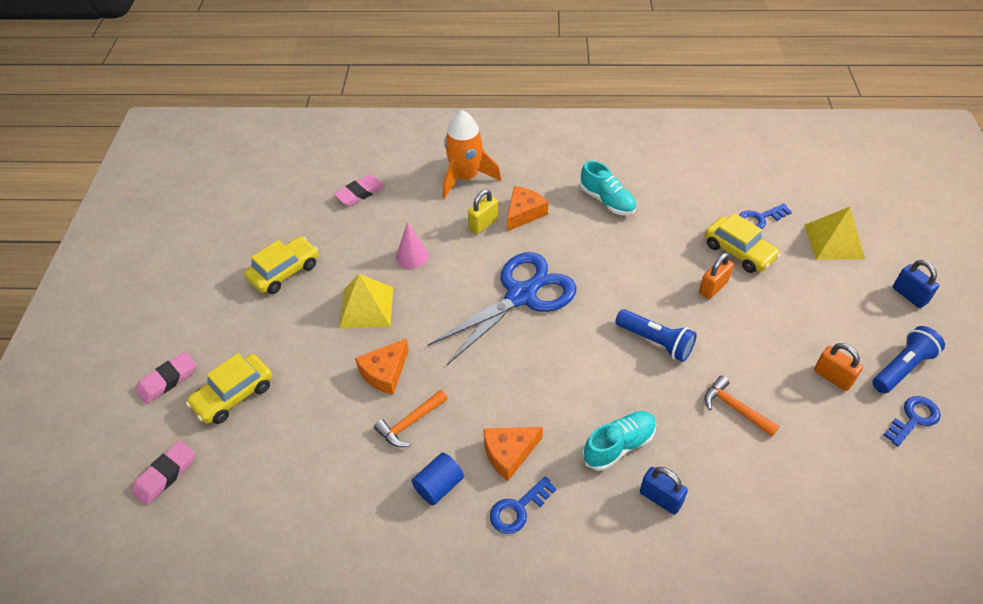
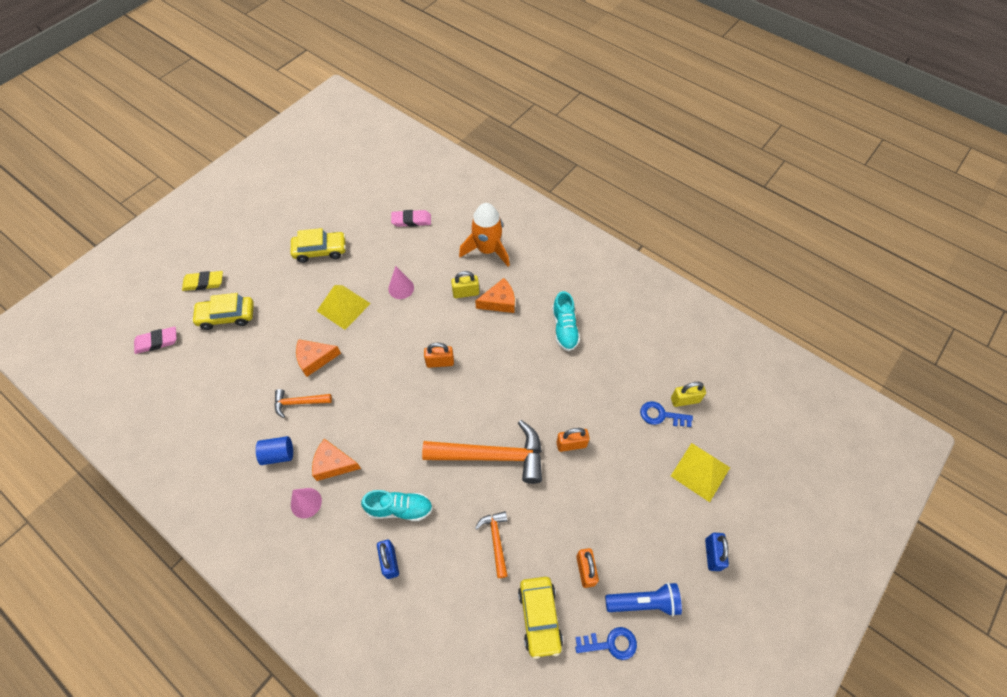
camera: 35 degrees right, 10 degrees up
(167, 380) = (203, 283): pink eraser -> yellow eraser
(518, 509) = (306, 503): blue key -> pink cone
(521, 296) = (440, 362): blue scissors -> orange padlock
(656, 342) = (492, 456): blue flashlight -> orange hammer
(739, 251) = (619, 430): yellow car -> yellow car (539, 617)
(764, 196) = (685, 400): none -> yellow padlock

